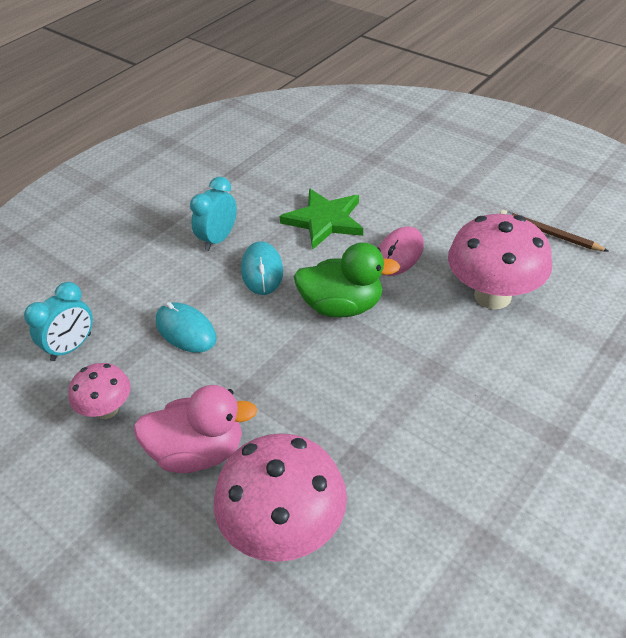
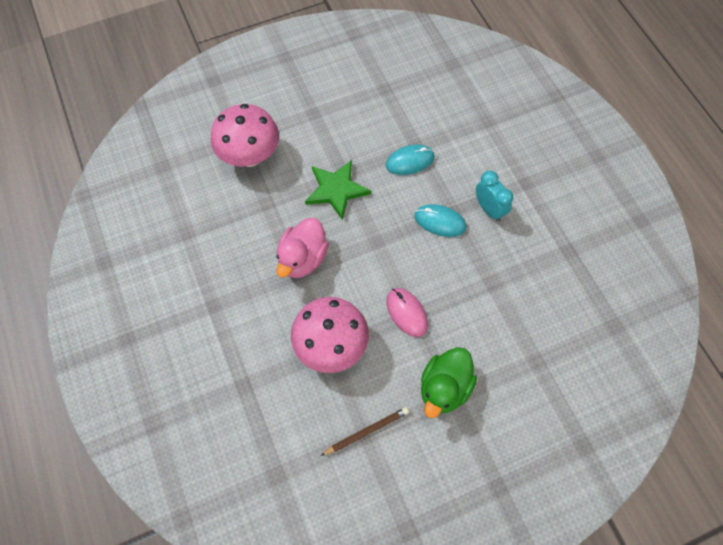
camera: 115 degrees right, 20 degrees up
(71, 347) = (430, 103): turquoise clock -> none
(107, 410) = (372, 108): pink mushroom -> none
(198, 452) = (317, 138): pink duck -> pink duck (303, 259)
(324, 220) = (472, 284): green star -> green star (336, 190)
(342, 306) = (378, 252): green duck -> green duck (444, 388)

